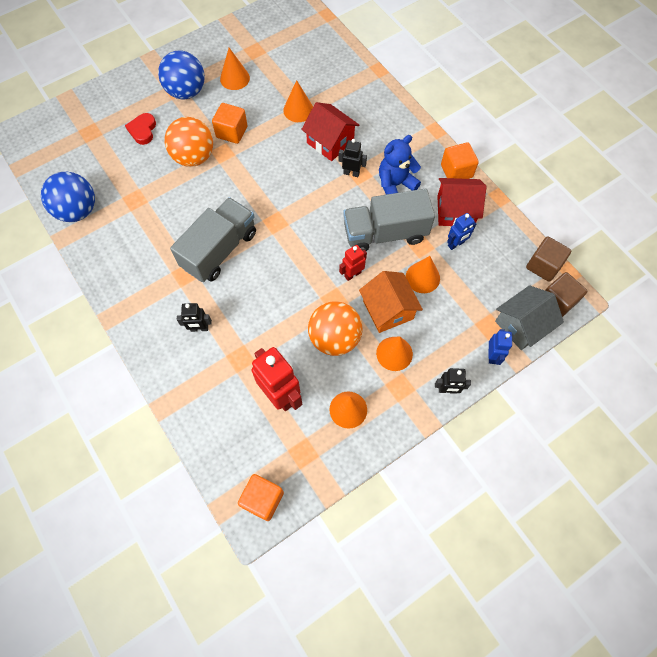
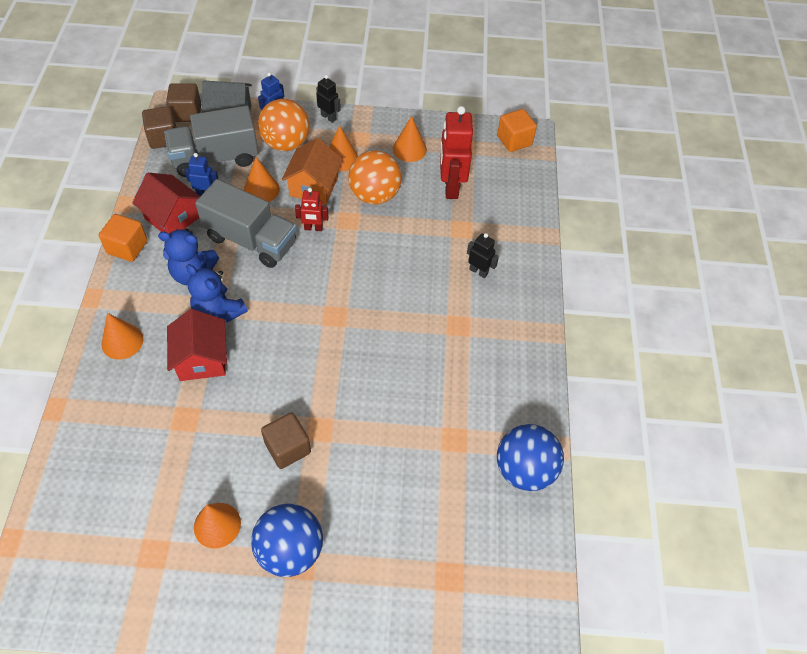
camera: 145 degrees left, 10 degrees down
(143, 130) = (384, 528): red heart -> none
(194, 157) = (354, 446): orange ball -> orange ball (286, 143)
(219, 250) = (408, 325): grey truck -> grey truck (215, 158)
(232, 132) = (288, 448): orange cube -> brown cube
(298, 110) = (192, 422): orange cone -> orange cone (122, 341)
(351, 173) = (218, 312): black robot -> blue teddy bear

